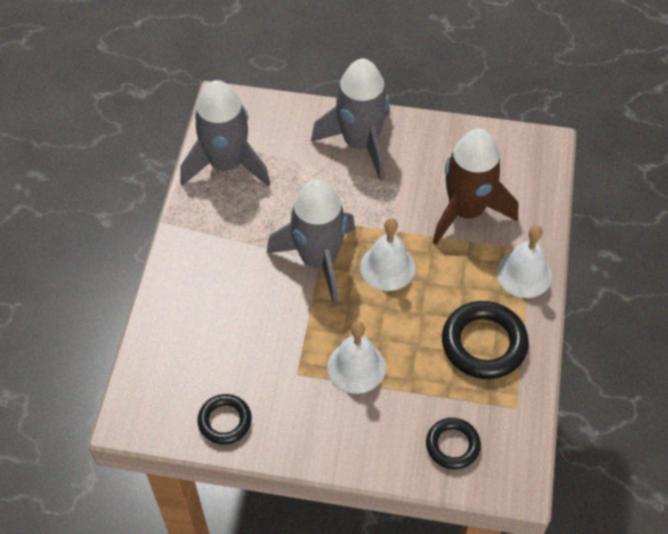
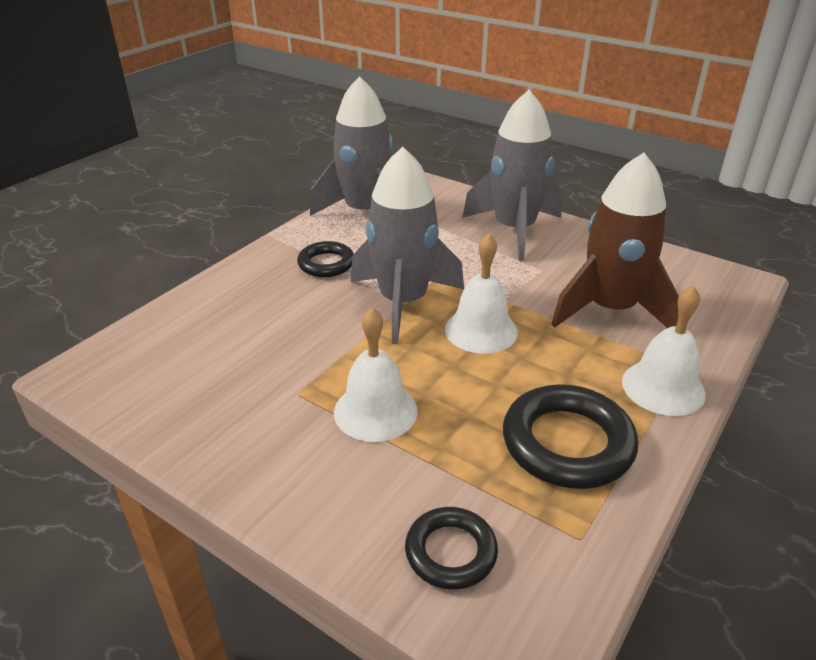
camera: 25 degrees right, 20 degrees down
(225, 421) = (173, 410): black ring -> black ring (326, 264)

